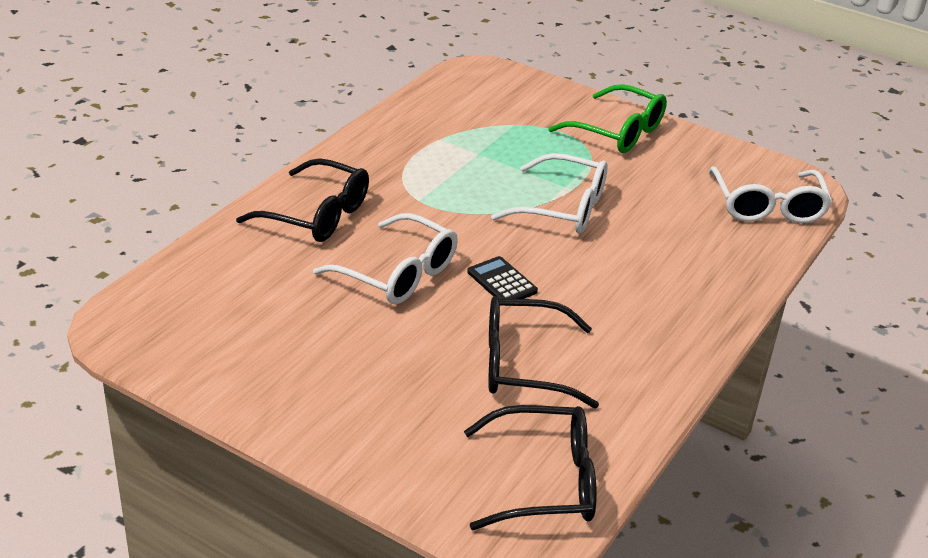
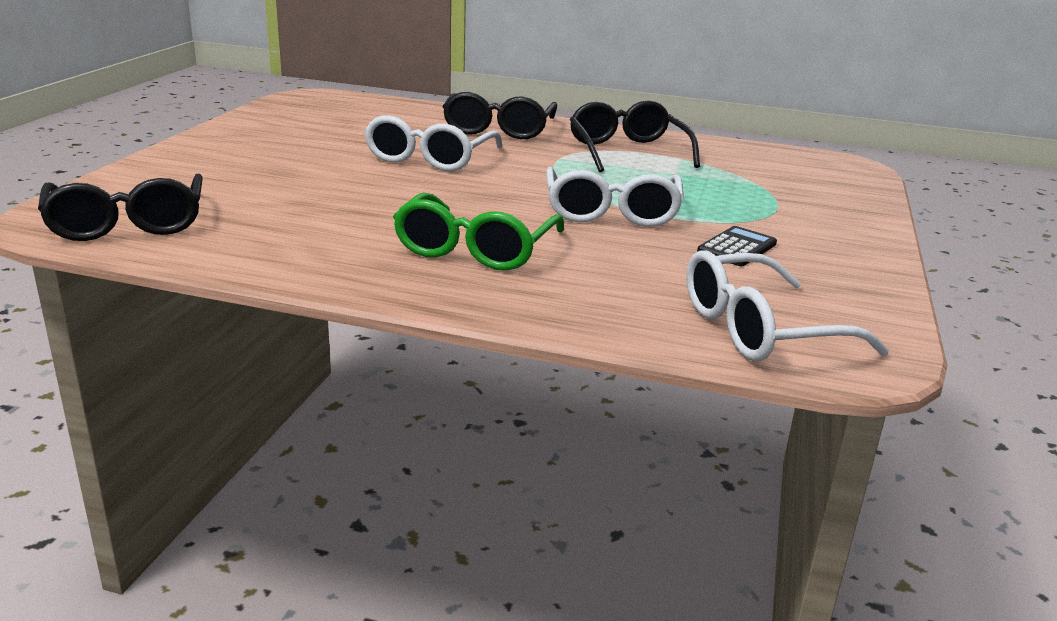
camera: 75 degrees right, 10 degrees down
(502, 282) = (445, 193): black calculator -> black calculator (737, 248)
(524, 365) = (309, 208): black glasses -> black glasses (628, 152)
(617, 132) = (822, 231): green glasses -> green glasses (476, 248)

